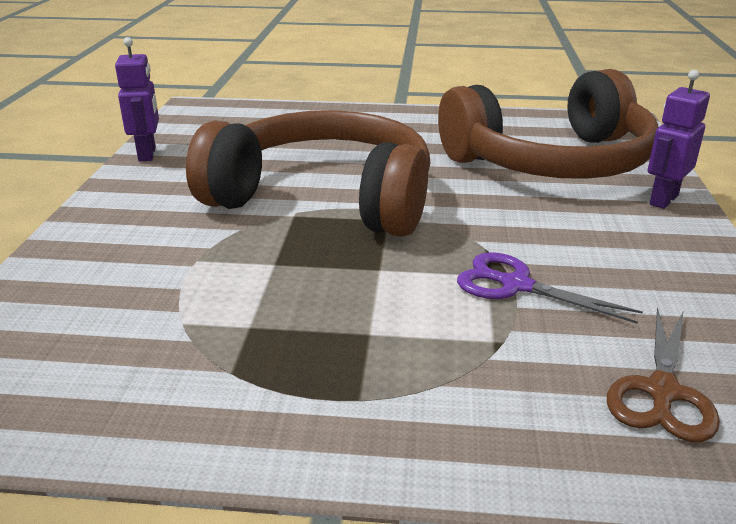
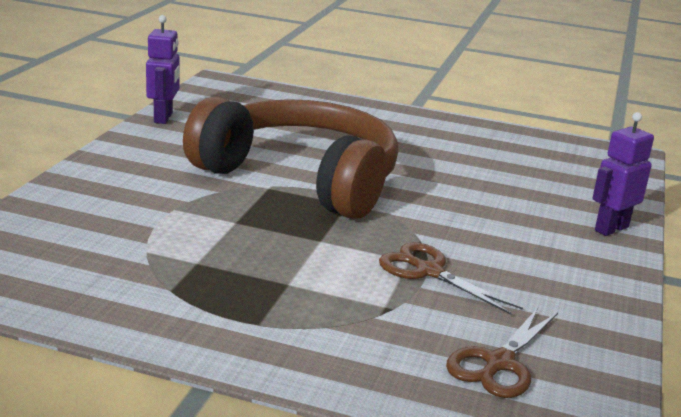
camera: 10 degrees right, 5 degrees down
(516, 285) = (429, 271): purple scissors -> brown scissors
(551, 161) = (527, 180): brown headphones -> none

